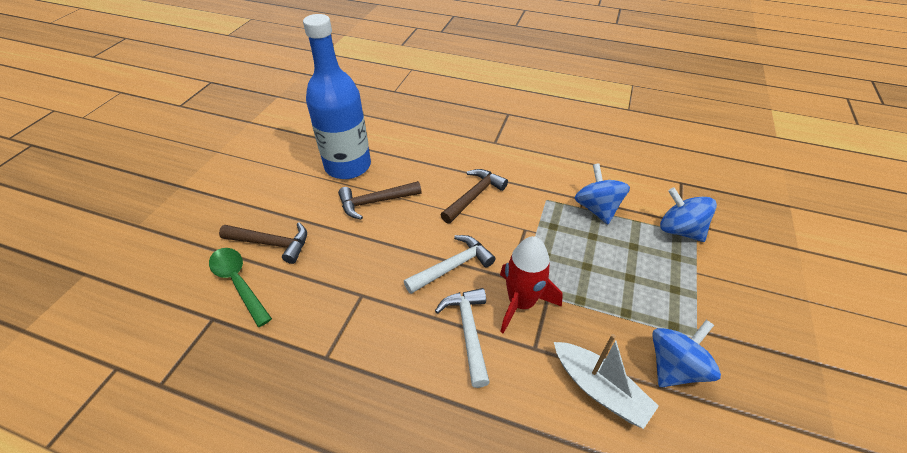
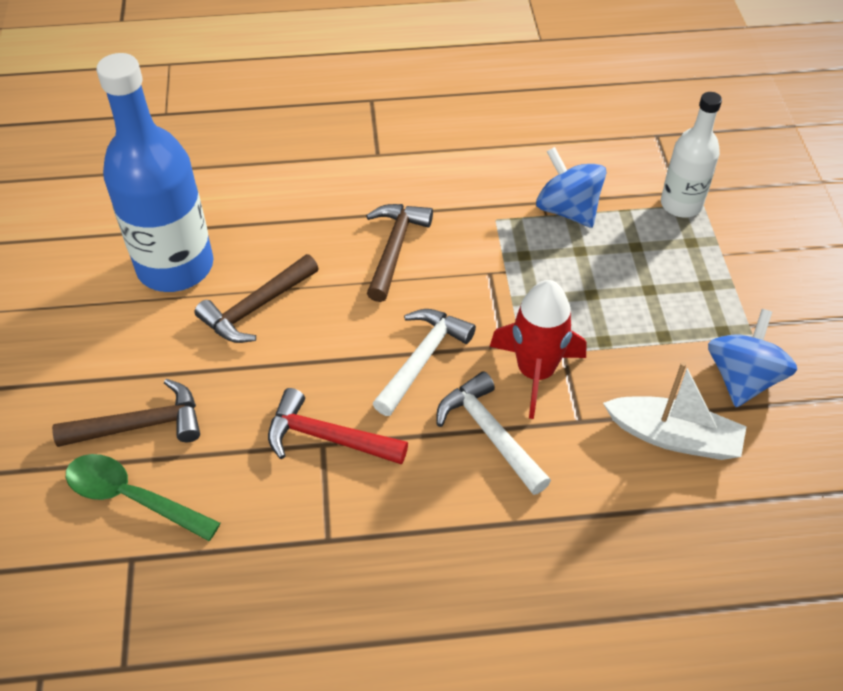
camera: 25 degrees left, 5 degrees up
(367, 292) = (327, 437): none -> red hammer
(679, 230) = (681, 204): blue spinning top -> white bottle

